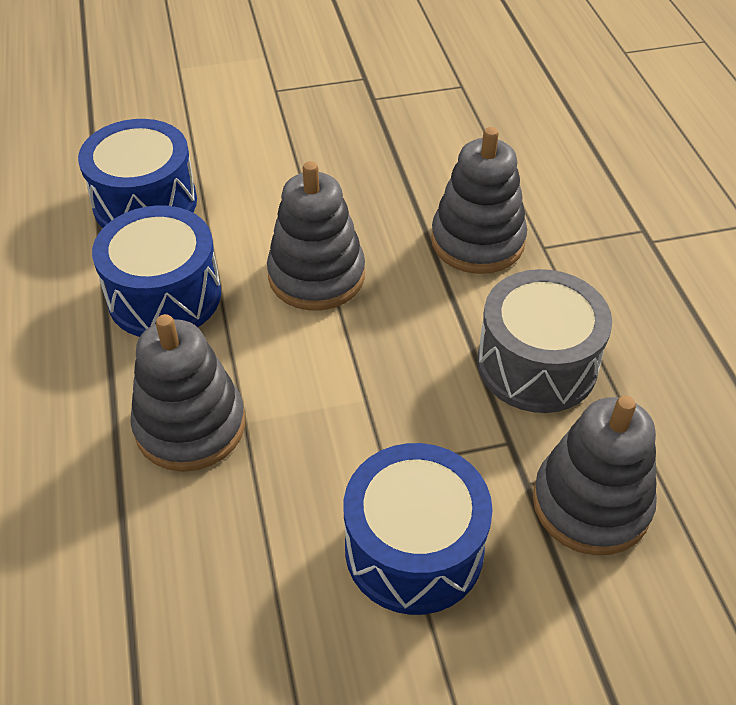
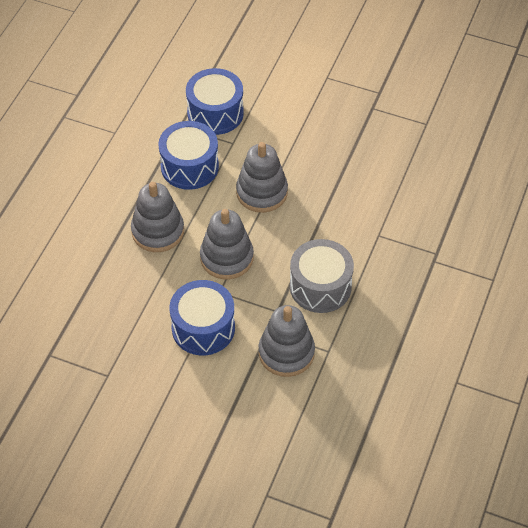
camera: 35 degrees right, 5 degrees up
(477, 241) = (350, 215): grey stacking toy -> grey stacking toy (226, 258)

